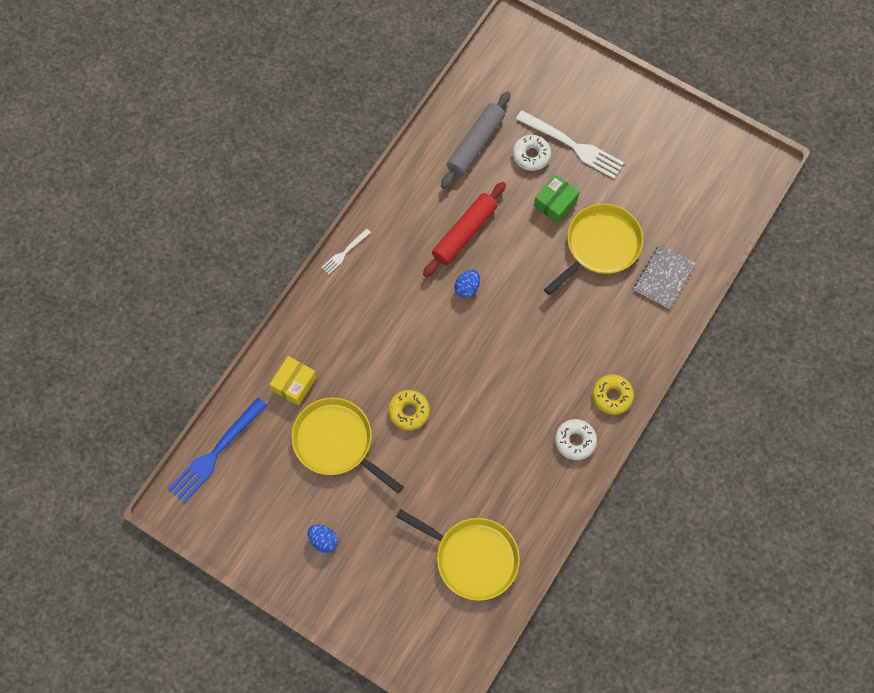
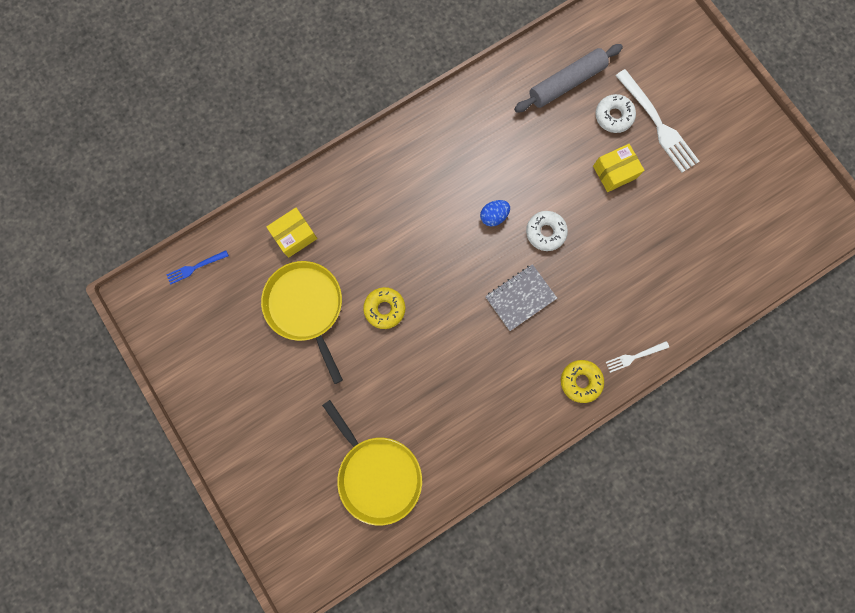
camera: 25 degrees right, 10 degrees up
(215, 453) = (195, 268): blue fork -> blue fork, size x0.51
(323, 540) = (251, 393): blue egg -> none
(344, 253) = (397, 134): white fork -> white fork (634, 357)
(464, 233) = (516, 163): red rolling pin -> none
(555, 203) = (614, 172): green box -> yellow box
(575, 441) = (525, 408): white donut -> white donut (545, 232)
(600, 246) = (638, 231): yellow pan -> none
(664, 277) = (685, 289): grey notebook -> grey notebook (520, 298)

